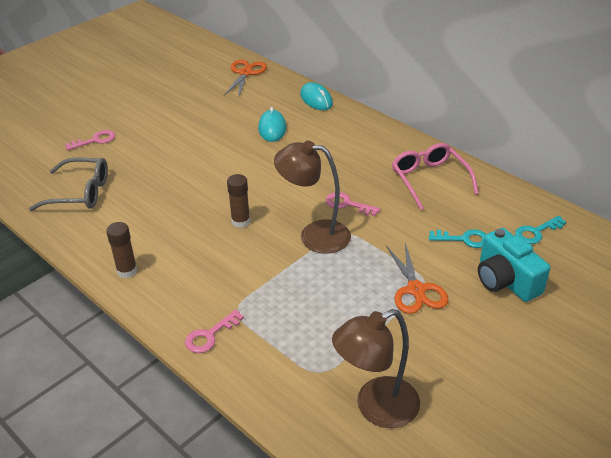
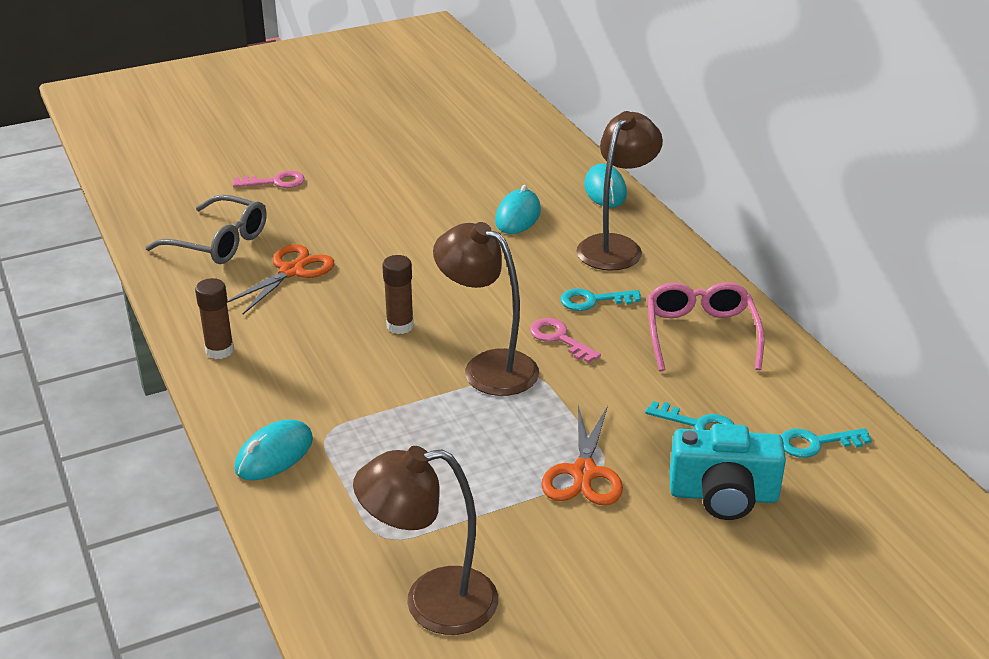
camera: 20 degrees right, 5 degrees down
(210, 335) = (274, 454): pink key -> turquoise mouse
(245, 73) = (527, 135): orange scissors -> orange scissors (291, 271)
(344, 134) = (615, 246): none -> brown lamp
(352, 174) = (593, 300): none -> turquoise key
(505, 280) = (723, 495): turquoise camera -> turquoise camera turned 75 degrees counterclockwise

